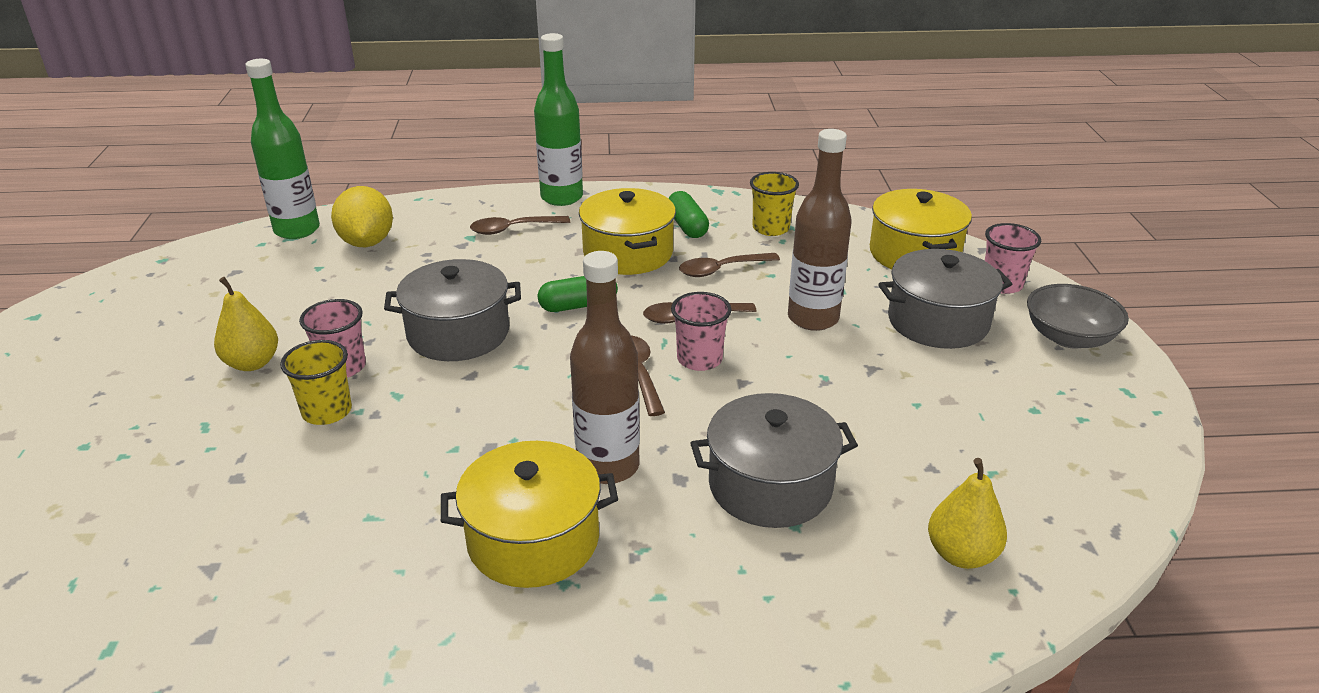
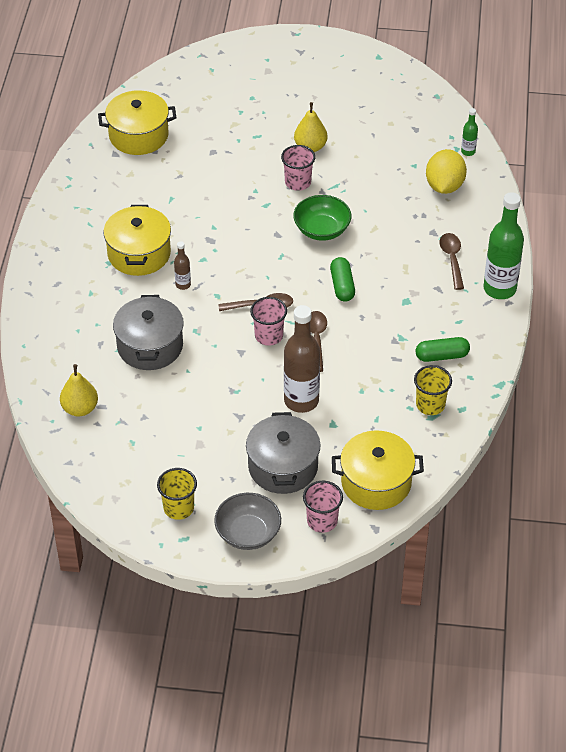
camera: 100 degrees right, 15 degrees up
(297, 230) = (468, 151): green bottle -> green bottle, size x0.46
(327, 411) = (257, 179): yellow cup -> yellow cup (178, 508)
(367, 242) = (444, 186): yellow lemon -> yellow lemon turned 75 degrees counterclockwise
(458, 333) = (322, 230): grey pot -> green bowl
(608, 466) = (183, 285): brown bottle -> brown bottle, size x0.46
(628, 253) = (406, 317): yellow pot -> yellow pot (138, 135)
(721, 269) = (373, 365): brown spoon -> none

